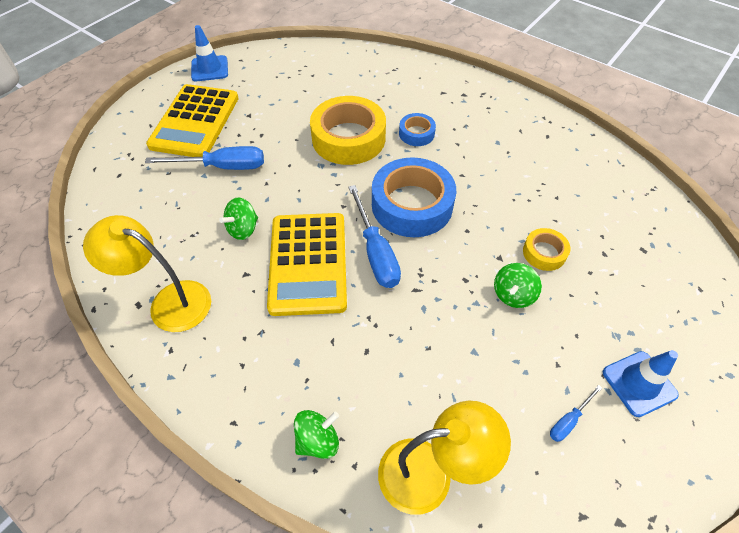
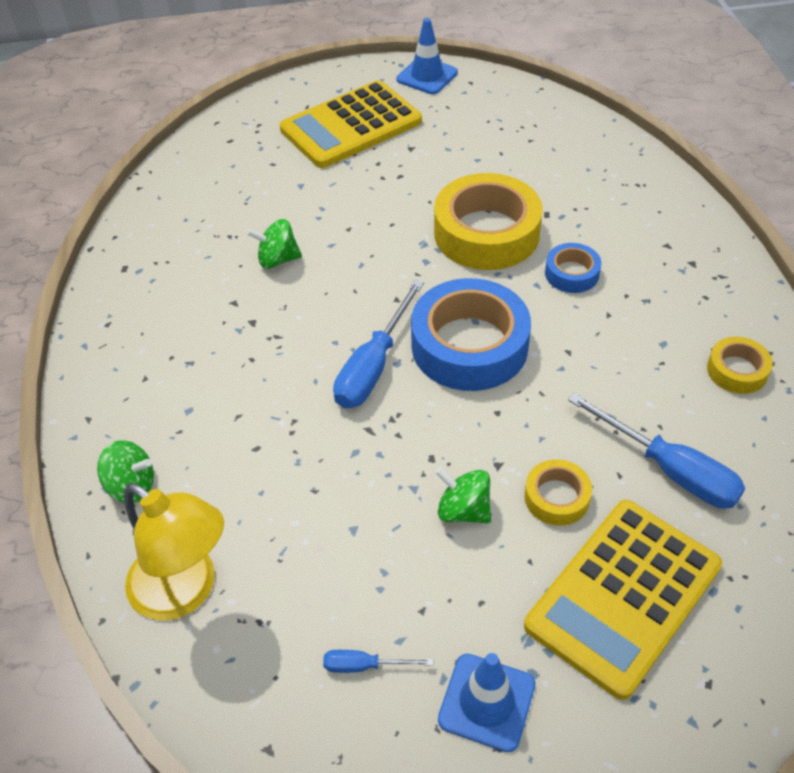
camera: 45 degrees right, 5 degrees down
(169, 302) = (149, 283): yellow lamp -> none
(222, 167) = (326, 187): blue screwdriver -> blue screwdriver (669, 470)
(308, 263) = (298, 331): yellow calculator -> yellow calculator (623, 596)
(513, 295) = (463, 510): green spinning top -> green spinning top turned 45 degrees clockwise
(541, 134) = (737, 370): none -> yellow tape

